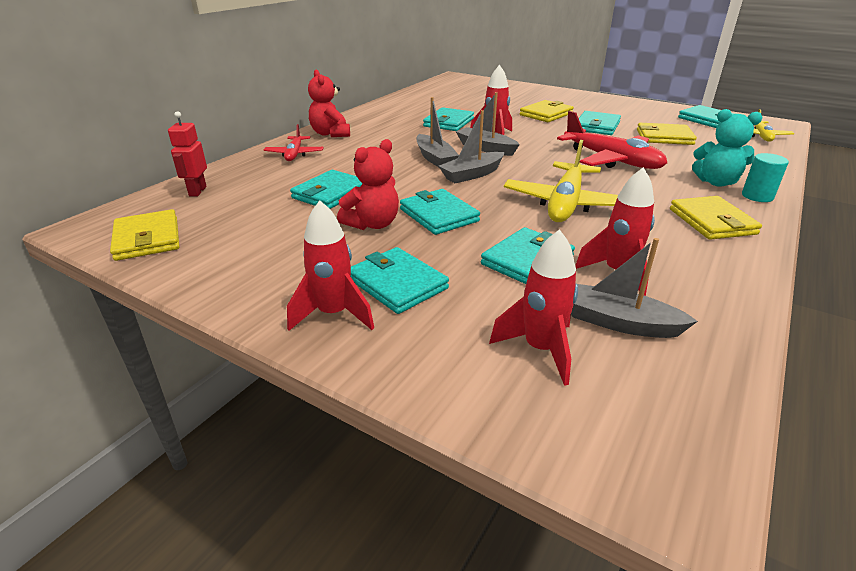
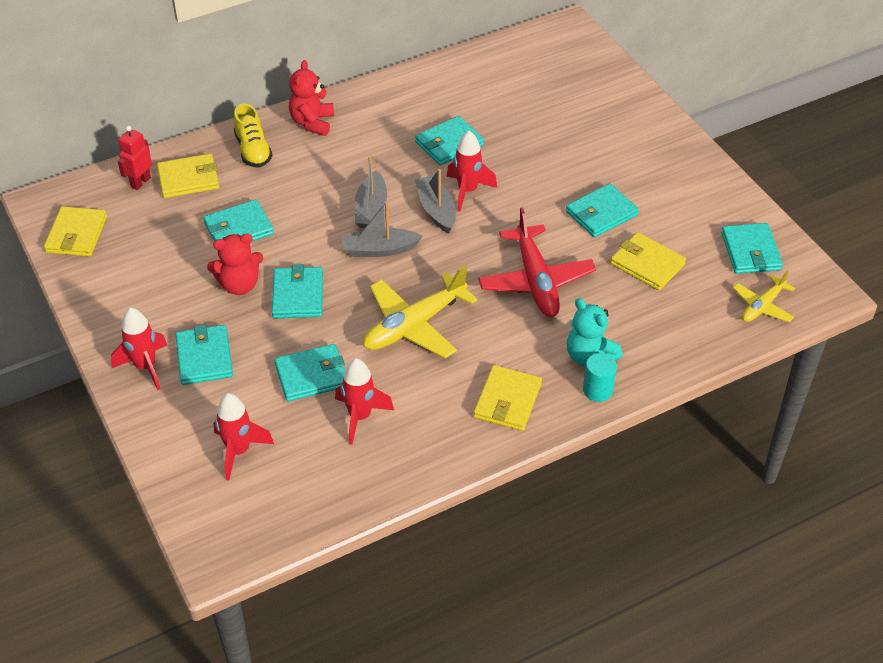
camera: 30 degrees right, 15 degrees up
(294, 154) = (253, 150): red plane -> yellow shoe
(546, 114) = (575, 165): yellow wallet -> yellow wallet (188, 179)
(618, 322) = (308, 455): grey boat -> none

